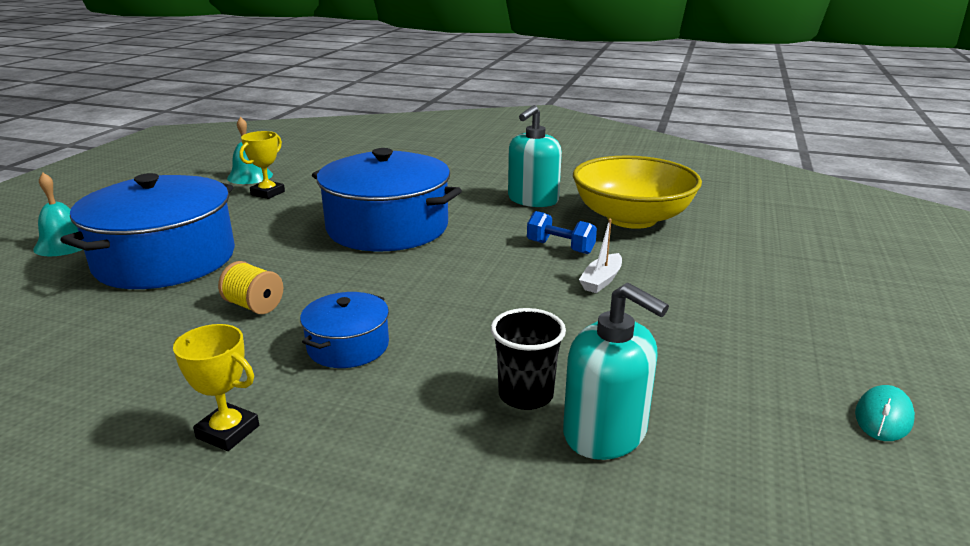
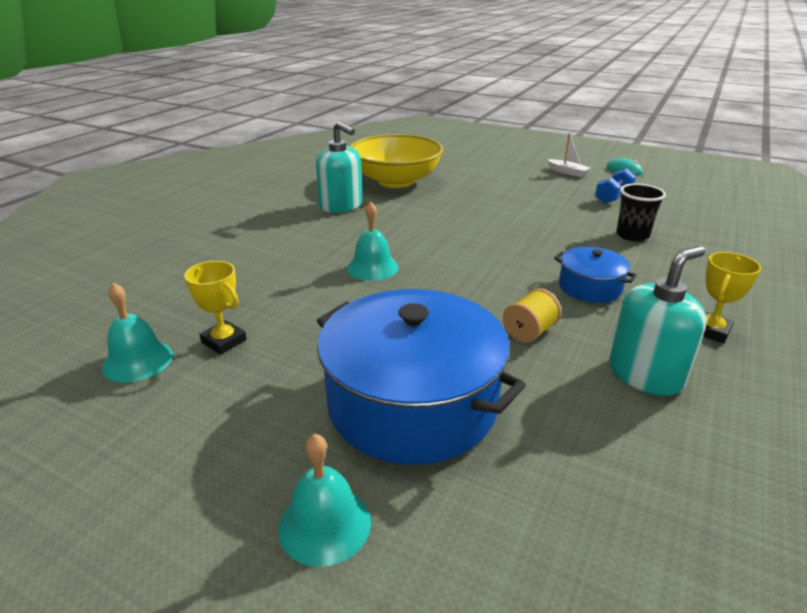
camera: 80 degrees left, 5 degrees up
(387, 227) = (372, 267): blue pot -> turquoise bell
(560, 247) = (438, 206): blue dumbbell -> blue dumbbell (613, 197)
(601, 280) = (493, 201): white boat -> white boat (568, 172)
(605, 432) = (658, 221): turquoise soap dispenser -> turquoise soap dispenser (645, 374)

